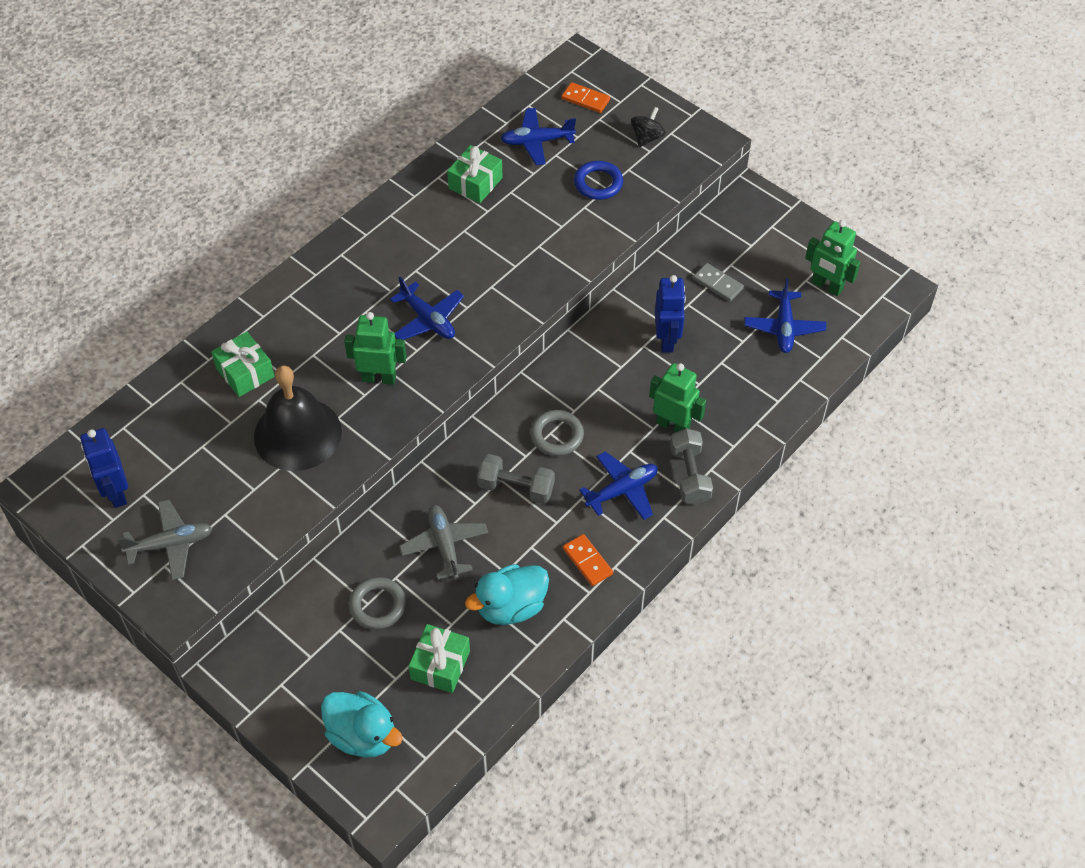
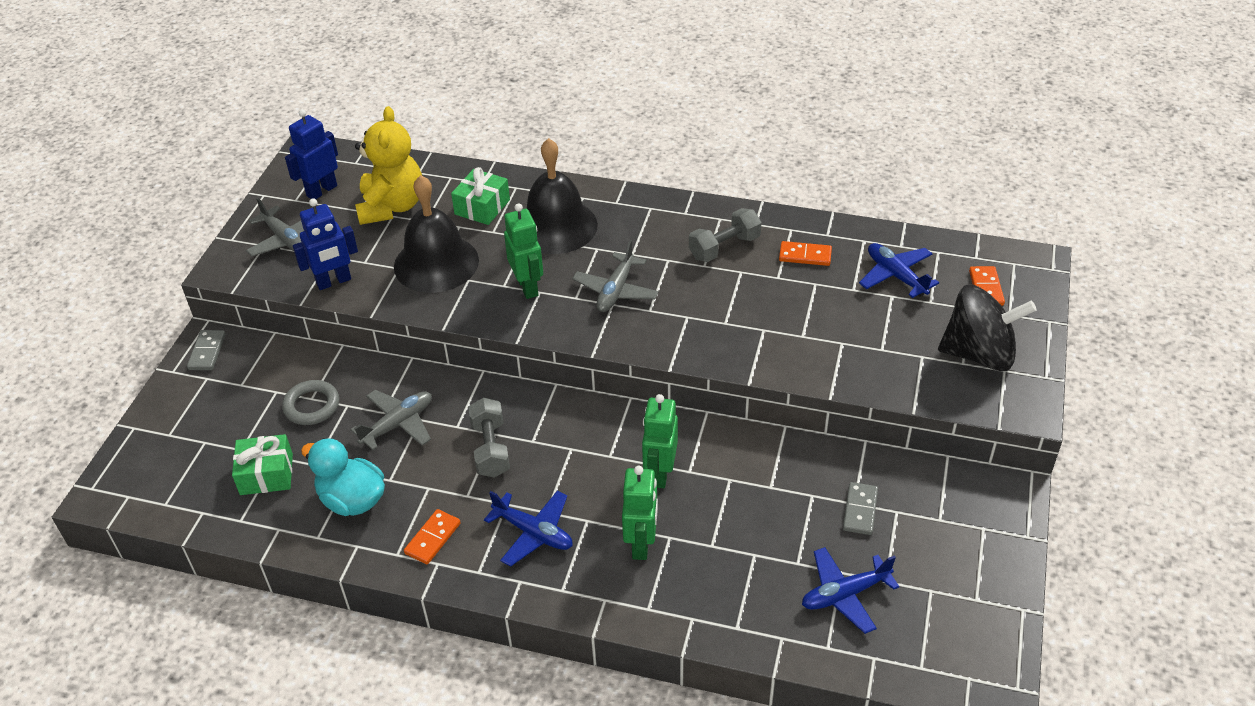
camera: 65 degrees right, 10 degrees down
(188, 442) = (392, 206): none -> yellow teddy bear
(244, 675) = (207, 352): none -> grey domino
(314, 328) = (556, 226): none -> black bell
(363, 735) = (174, 451): turquoise duck -> none
(428, 319) = (616, 290): blue plane -> grey plane
(475, 183) = (805, 256): green gift -> orange domino
(557, 435) = (570, 455): grey ring -> none
(598, 183) = (882, 341): blue ring -> none
(647, 138) = (979, 354): black spinning top -> black spinning top, size x2.02
(667, 340) = (750, 495): blue robot -> blue robot (334, 282)
(689, 475) = (586, 583): grey dumbbell -> grey dumbbell (724, 247)
(826, 286) = (938, 614): green robot -> green robot (660, 473)

